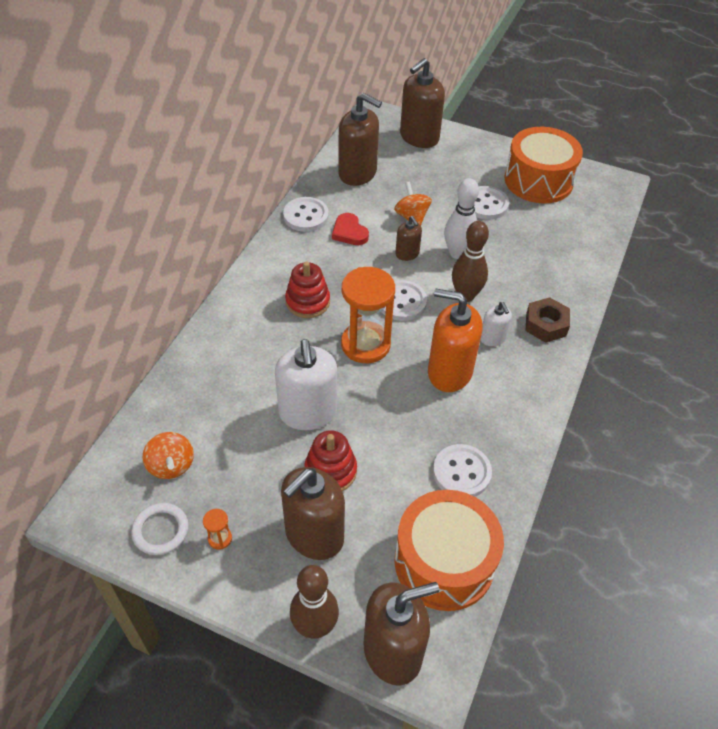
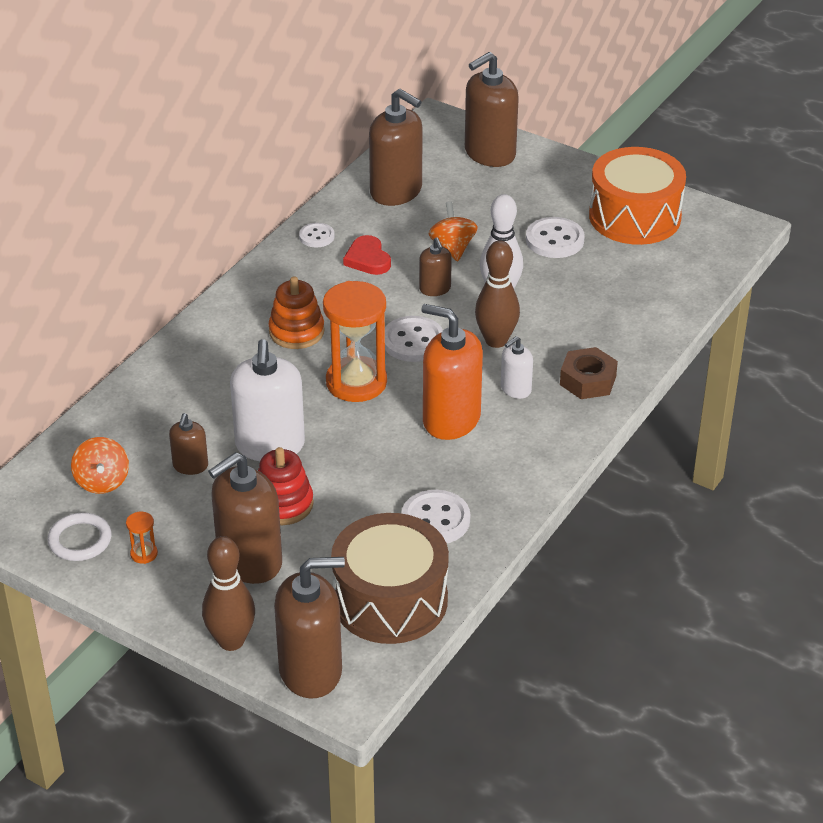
camera: 10 degrees right, 10 degrees down
(245, 440) = (190, 466): none -> brown soap dispenser
(306, 216) = (316, 236): white button -> white button, size x0.61
(307, 302) = (296, 332): red stacking toy -> orange stacking toy
(444, 562) = (390, 600): orange drum -> brown drum
(492, 338) = (515, 389): white soap dispenser -> white soap dispenser turned 60 degrees clockwise

